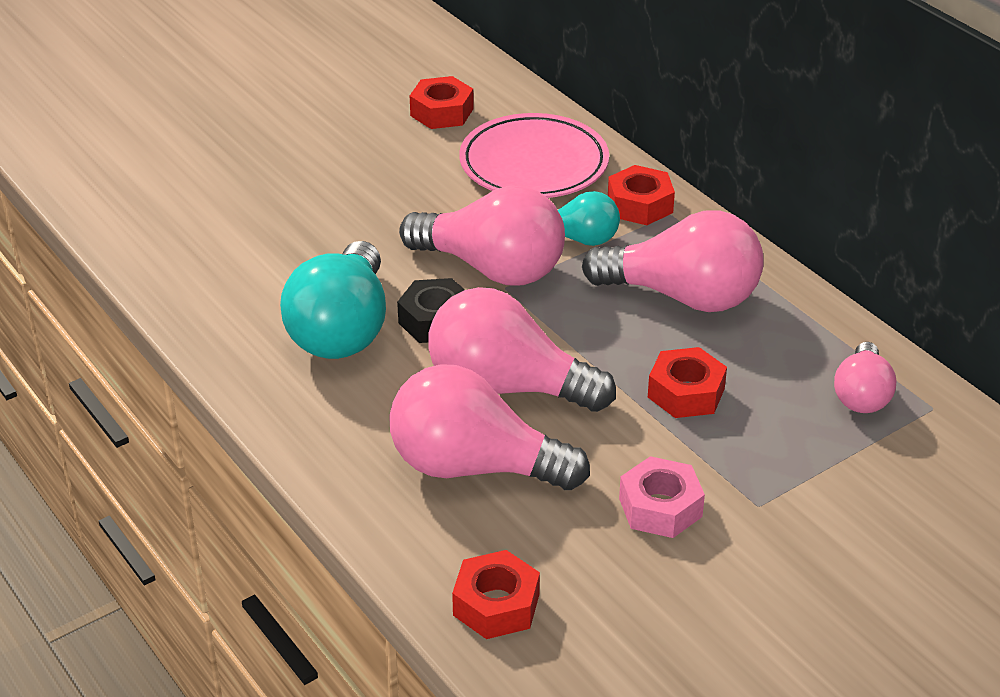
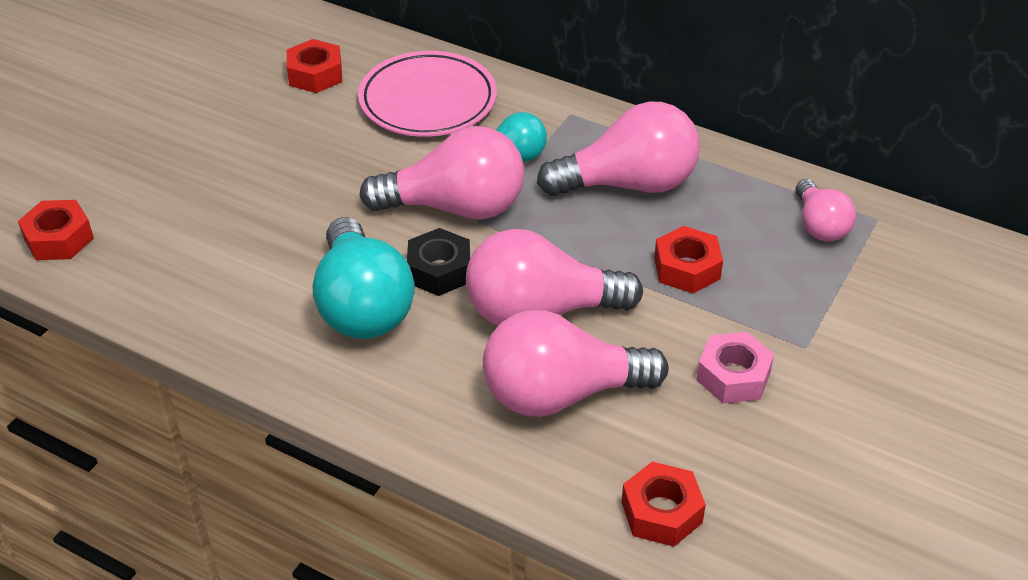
camera: 25 degrees left, 5 degrees up
(640, 205) = (540, 113): red nut -> red nut (59, 239)

